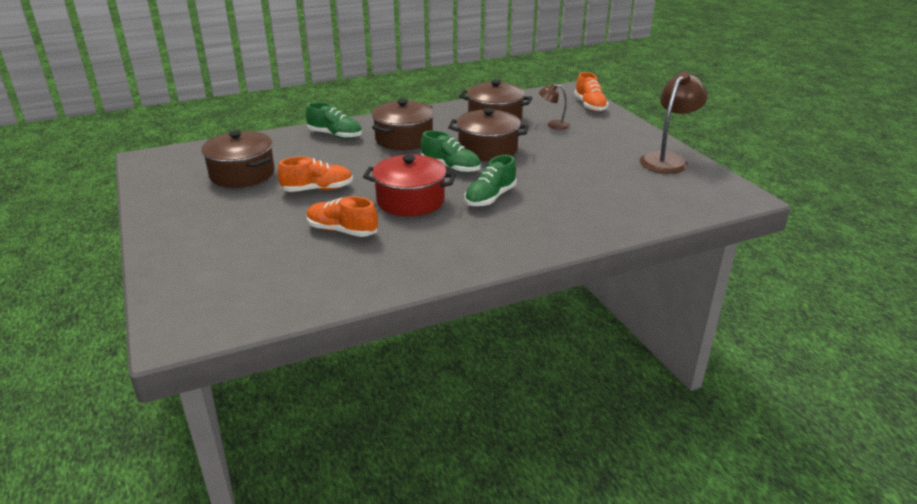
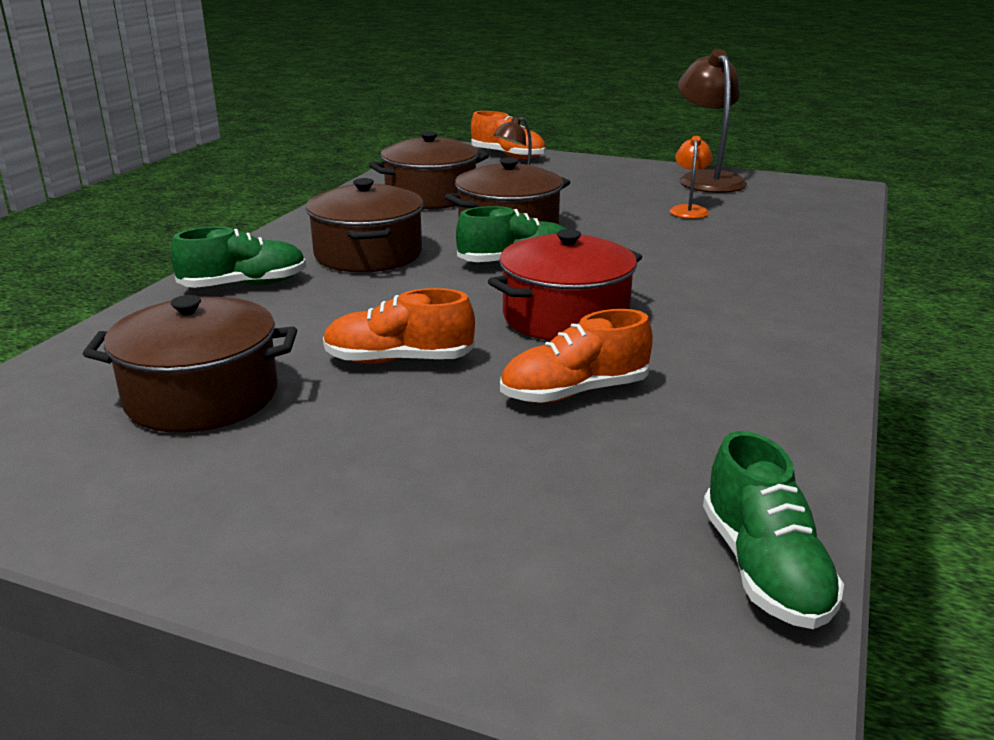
camera: 45 degrees left, 5 degrees down
(317, 189) = (398, 360): orange shoe -> orange shoe turned 120 degrees counterclockwise
(490, 198) = (645, 275): green shoe -> green shoe (764, 569)
(604, 173) = (689, 210): none -> orange lamp

